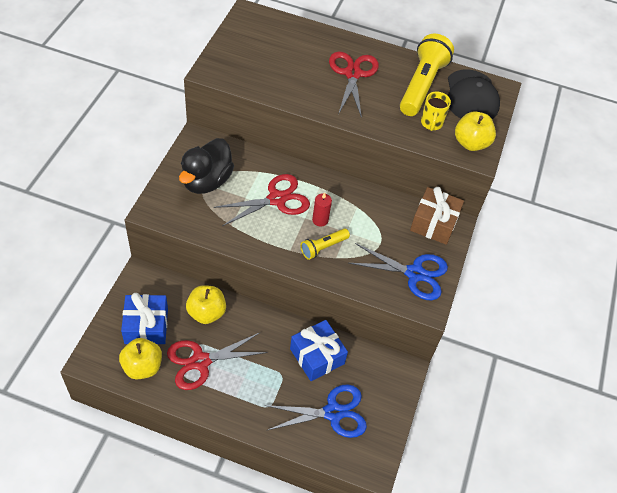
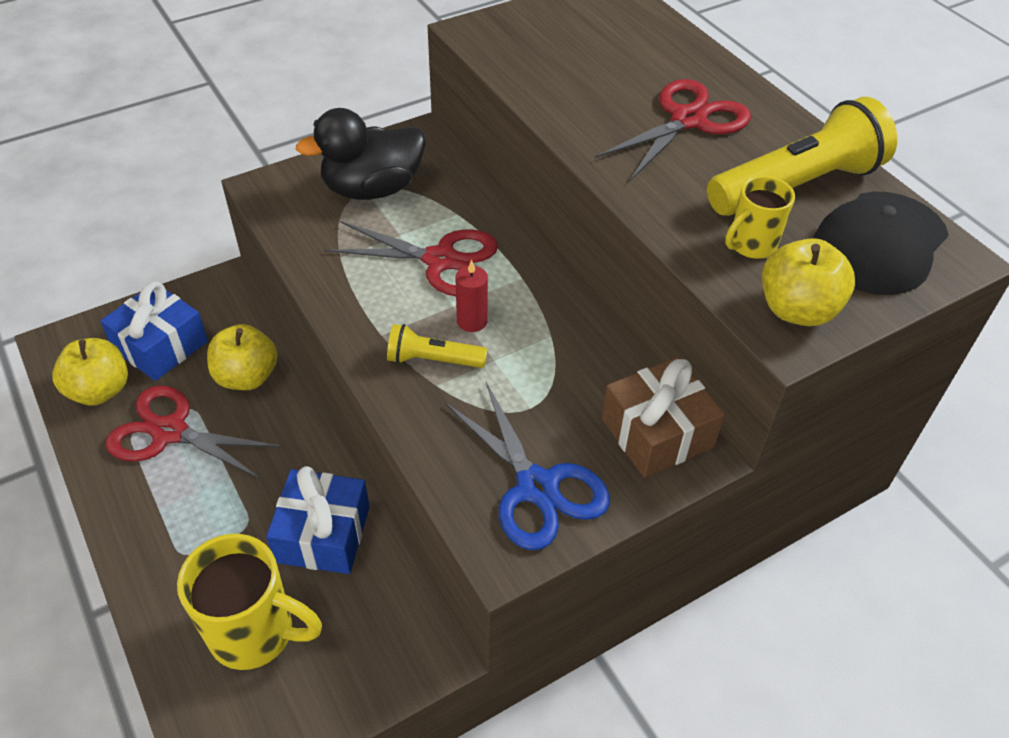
camera: 45 degrees right, 5 degrees down
(333, 413) = (255, 633): blue scissors -> yellow mug

